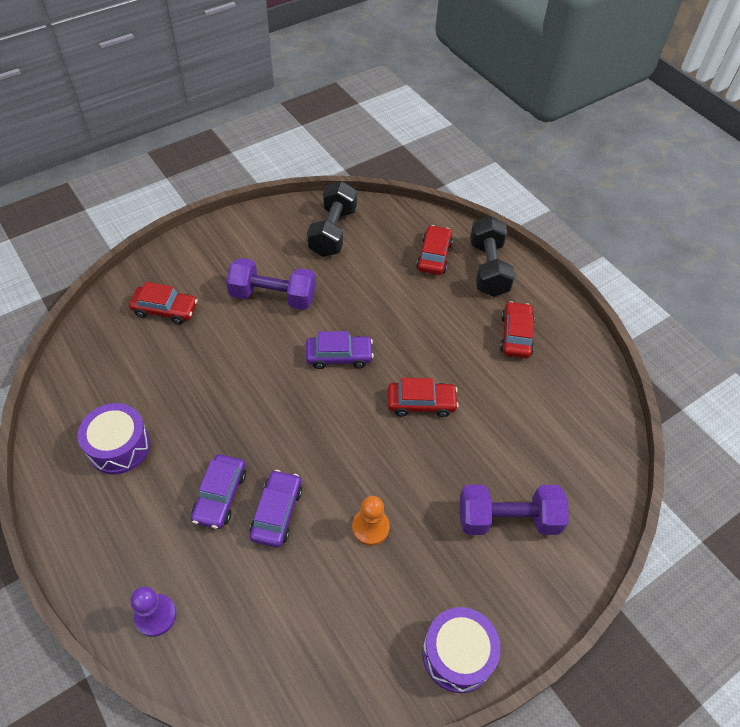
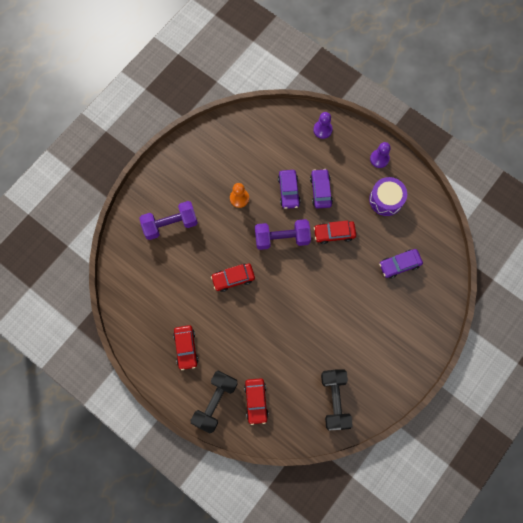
camera: 165 degrees right, 20 degrees up
(85, 520) = (379, 159): none -> purple pawn
(165, 309) = (412, 294): red car -> red car (334, 233)
(273, 296) = (350, 327): purple dumbbell -> purple dumbbell (282, 238)
(339, 356) = (291, 295): purple car -> purple car (399, 265)
(458, 654) = (182, 154): purple drum -> none
(488, 268) = (215, 402): black dumbbell -> black dumbbell turned 45 degrees clockwise

